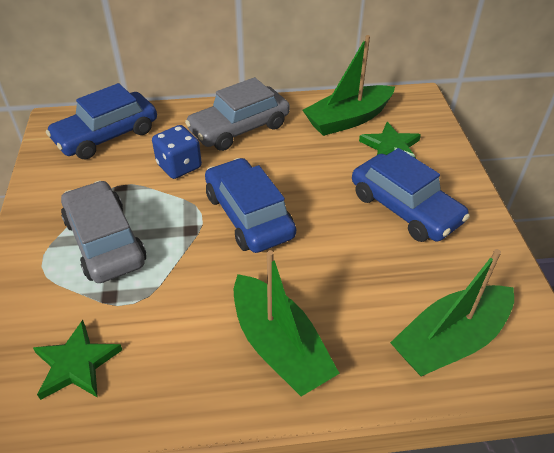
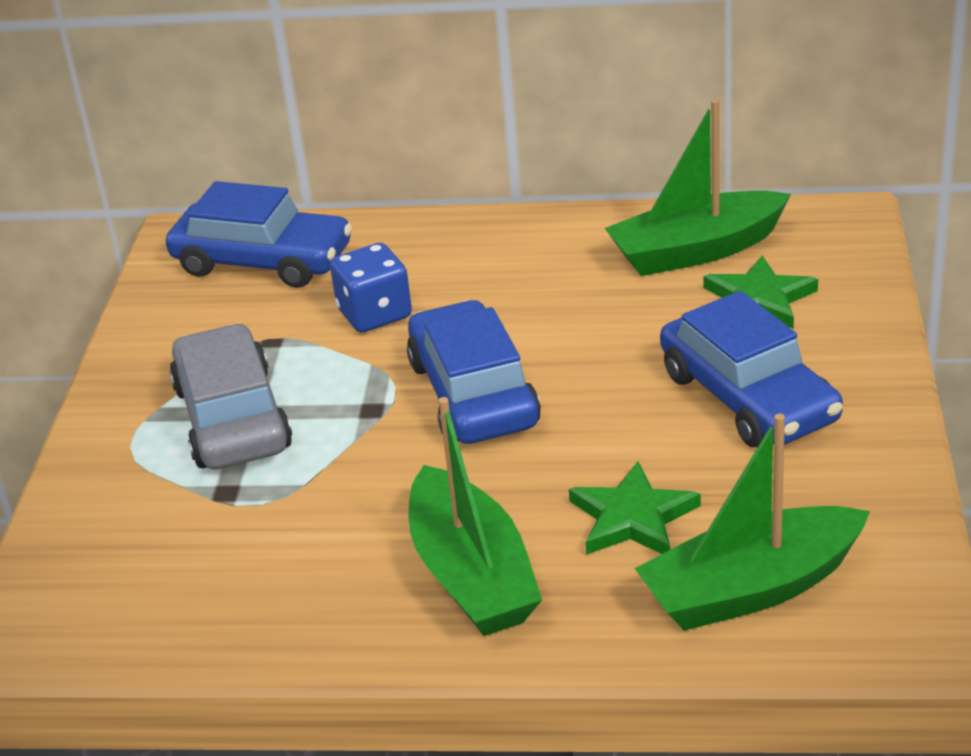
camera: 15 degrees right, 10 degrees down
(76, 364) = (163, 573): green star -> green star (633, 518)
(106, 135) = (262, 261): blue car -> blue car turned 135 degrees counterclockwise
(239, 128) = (493, 258): grey car -> none

